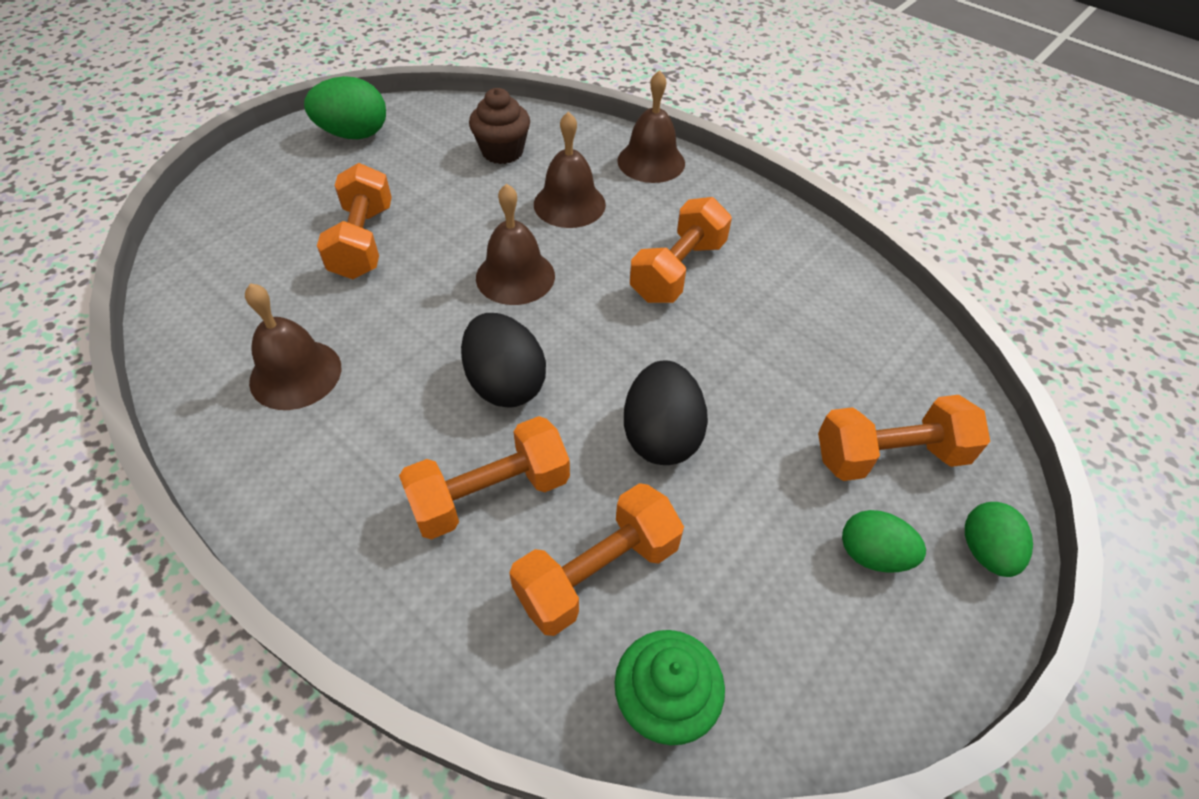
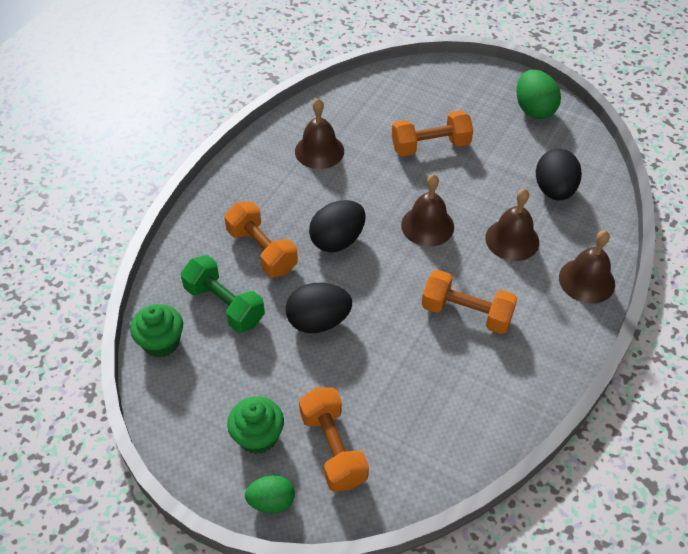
camera: 80 degrees right, 0 degrees up
(502, 152) = (554, 190): brown cupcake -> black egg
(597, 572) = (224, 305): orange dumbbell -> green dumbbell
(872, 554) = (258, 436): green egg -> green cupcake

